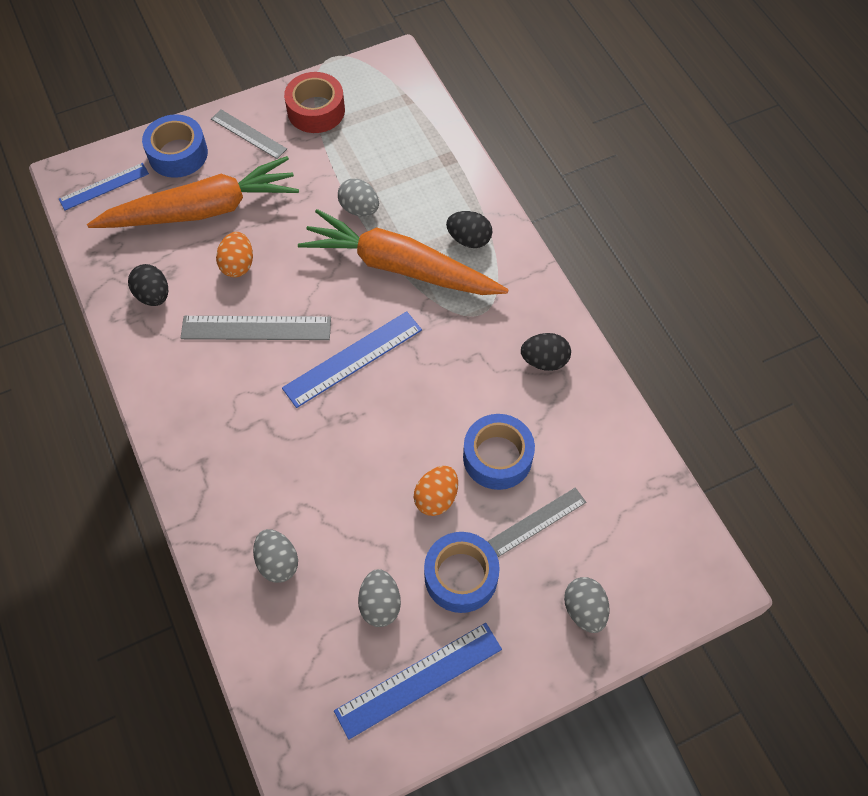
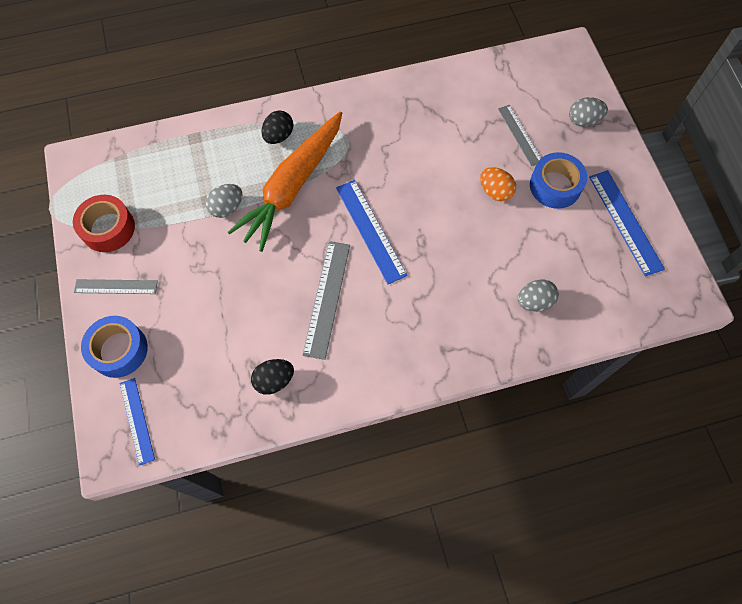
camera: 80 degrees left, 5 degrees up
(202, 210) = (191, 333): orange carrot -> none
(238, 265) = (259, 307): orange egg -> none
(248, 134) = (116, 286): grey ruler -> grey ruler turned 45 degrees clockwise
(380, 604) = (571, 238): grey egg -> none
(497, 457) = (468, 149): blue tape -> none
(544, 361) = (396, 108): black egg -> none

